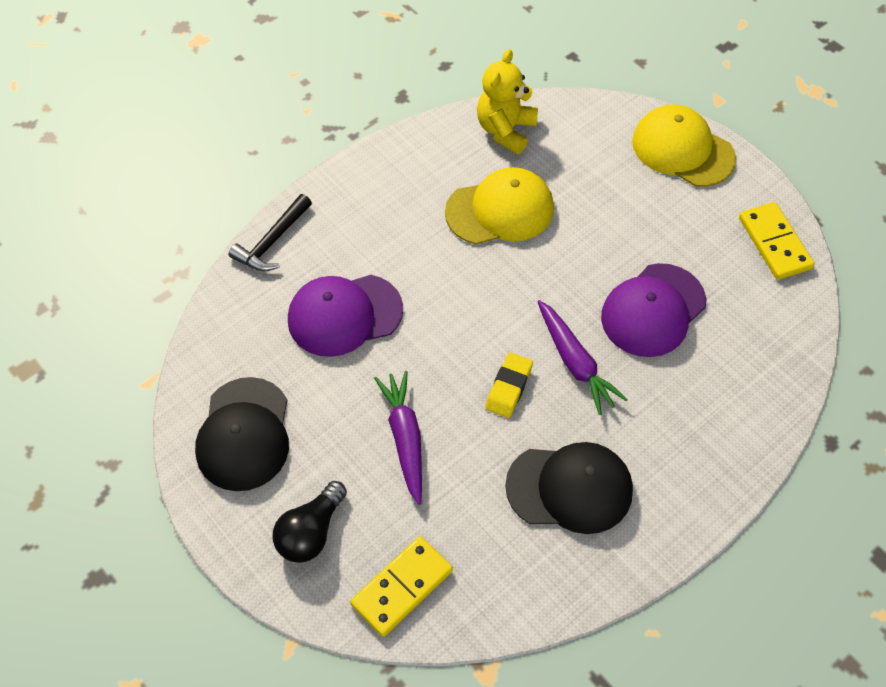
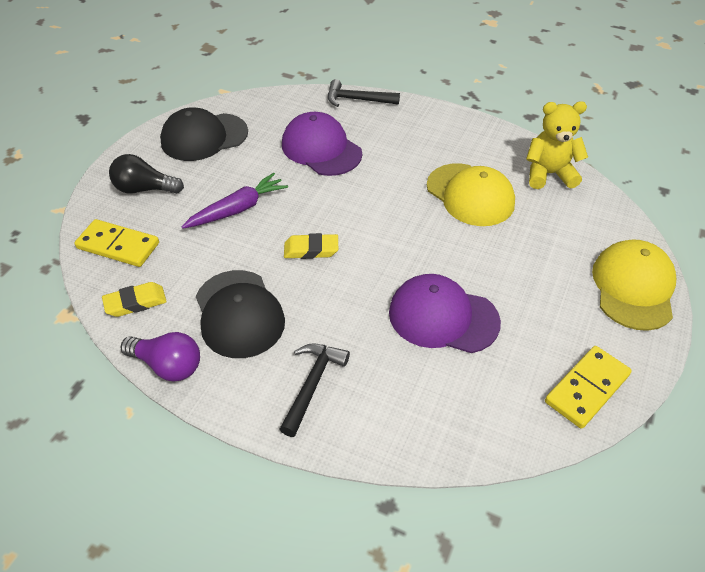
camera: 65 degrees right, 10 degrees down
(506, 589) = (135, 302): none -> yellow eraser
(575, 362) = (358, 282): purple carrot -> none
(611, 578) = (168, 365): none -> purple light bulb
(688, 452) = (312, 384): none -> black hammer

